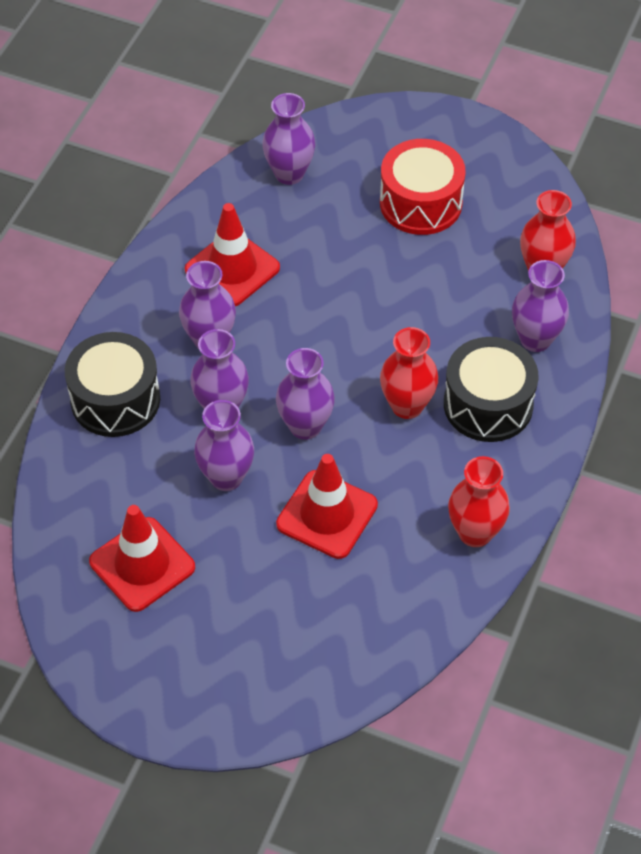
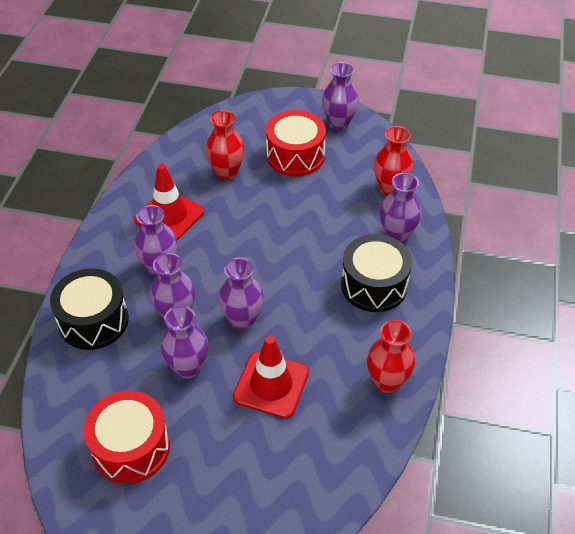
camera: 10 degrees left, 5 degrees down
(142, 564) = (131, 447): red traffic cone -> red drum
(289, 174) = (200, 148): purple vase -> purple vase (338, 123)
(407, 406) = (315, 294): red vase -> red vase (226, 172)

